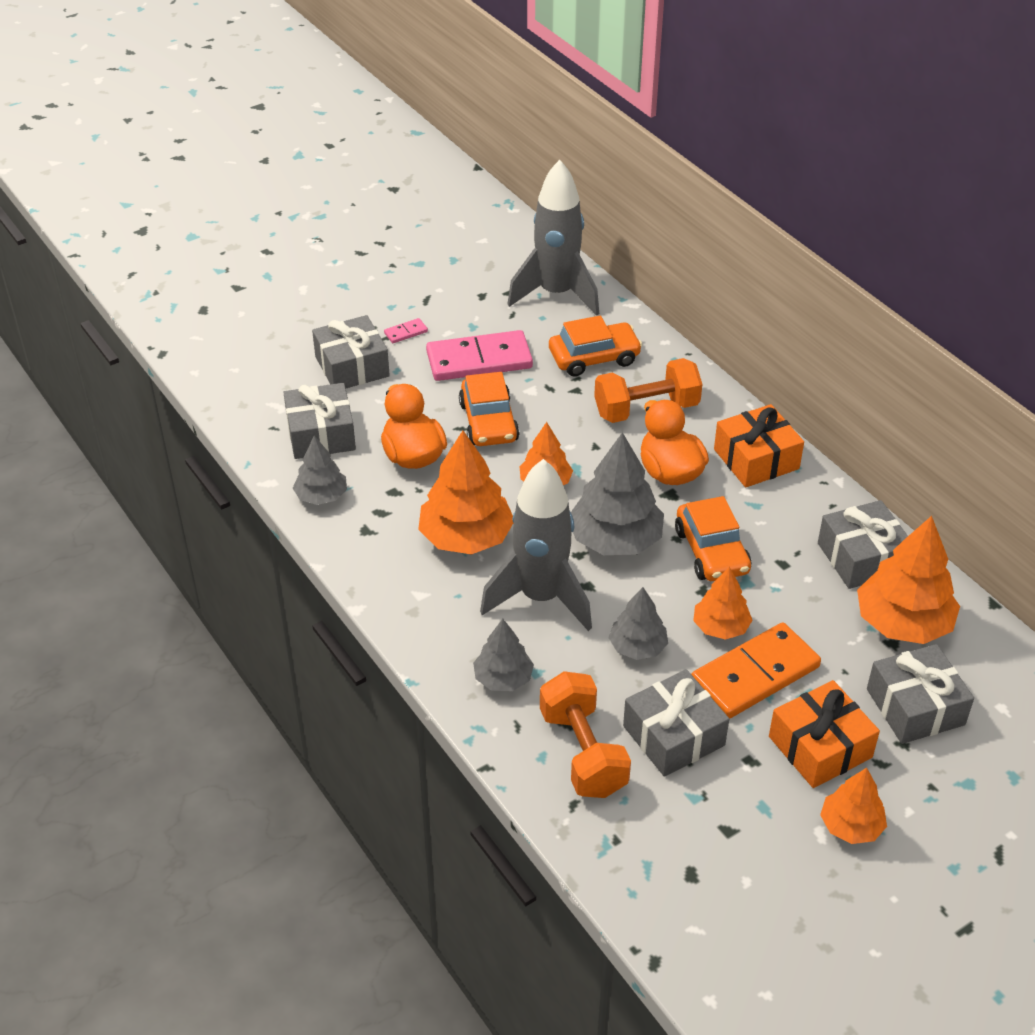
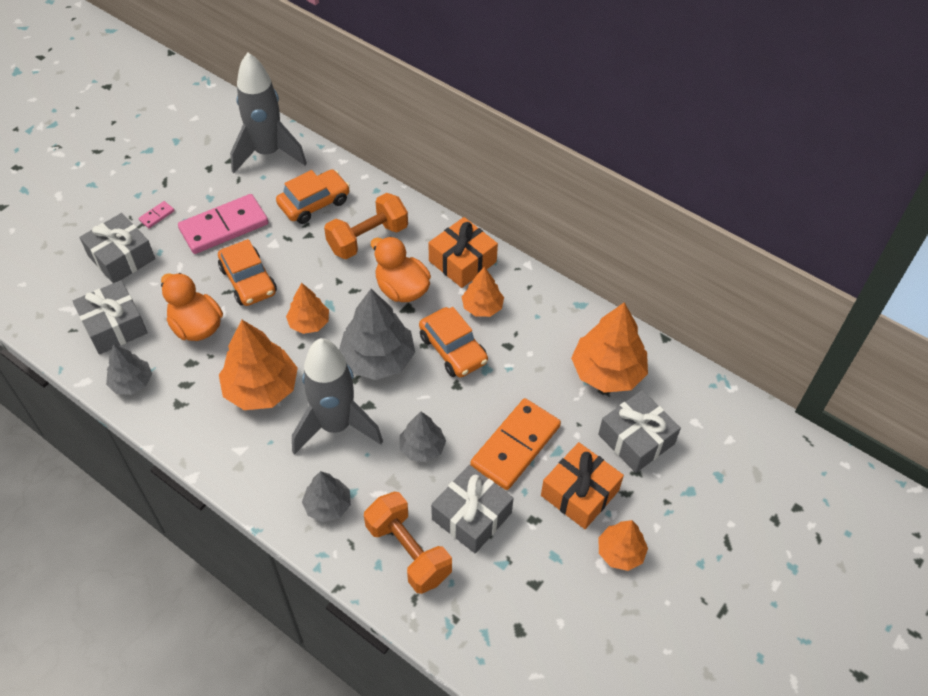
camera: 20 degrees left, 10 degrees up
(720, 627) = (478, 412): orange tree -> orange tree (482, 307)
(862, 557) = (563, 325): grey gift -> none

